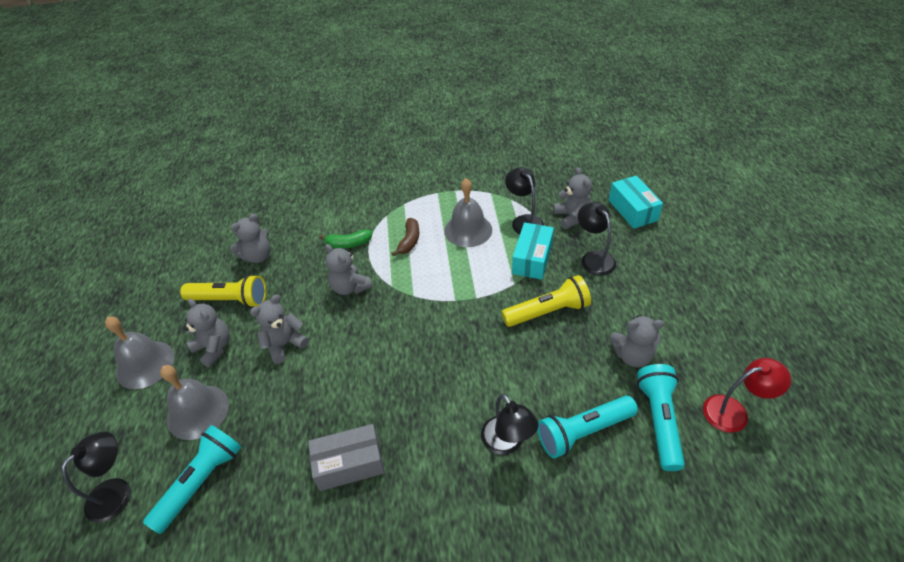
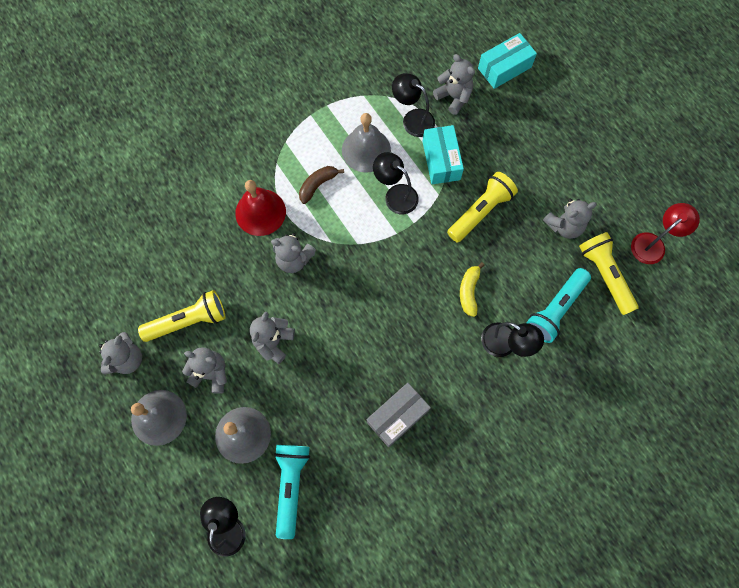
camera: 30 degrees left, 25 degrees up
(257, 256) = (179, 263): grey teddy bear -> grey teddy bear (127, 359)
(348, 244) = (260, 212): green banana -> red bell
(409, 241) = (318, 185): brown banana -> brown banana turned 120 degrees counterclockwise
(496, 376) = (469, 291): none -> yellow banana
(594, 258) = (494, 138): black lamp -> black lamp (395, 195)
(632, 210) = (504, 67): turquoise box -> turquoise box turned 75 degrees counterclockwise
(659, 420) = (605, 275): turquoise flashlight -> yellow flashlight

